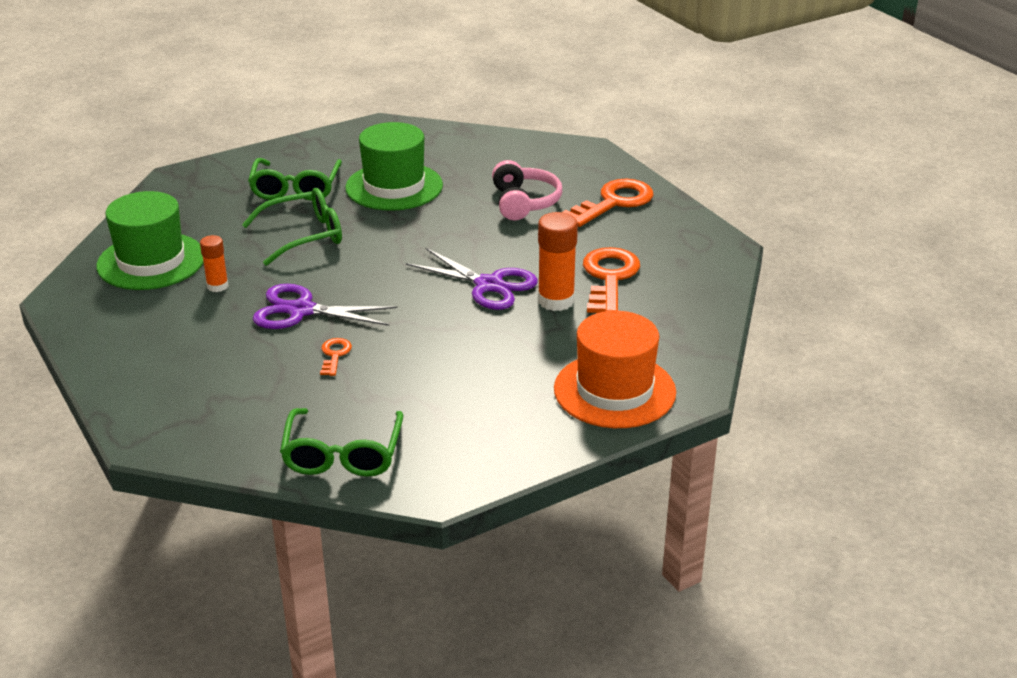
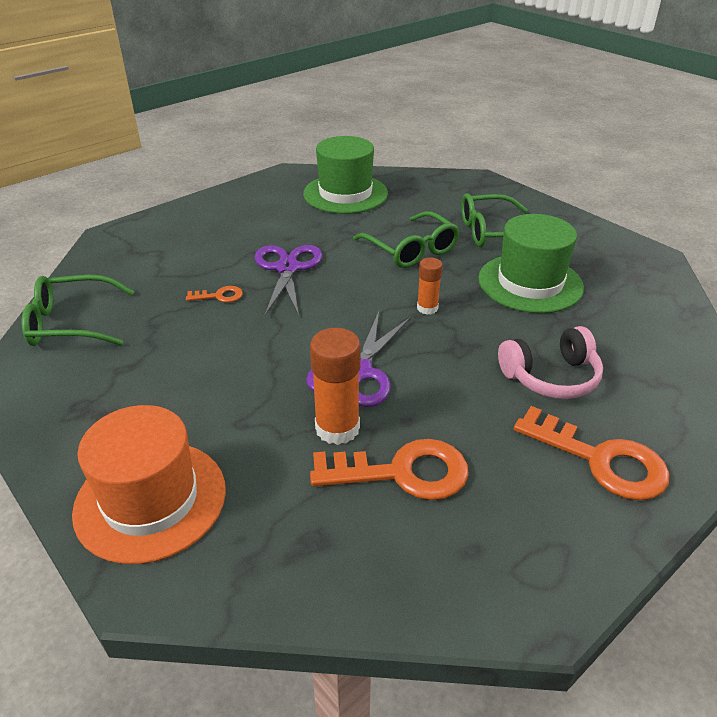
camera: 80 degrees right, 5 degrees up
(217, 286) = (317, 225): orange glue stick -> orange glue stick (427, 308)

